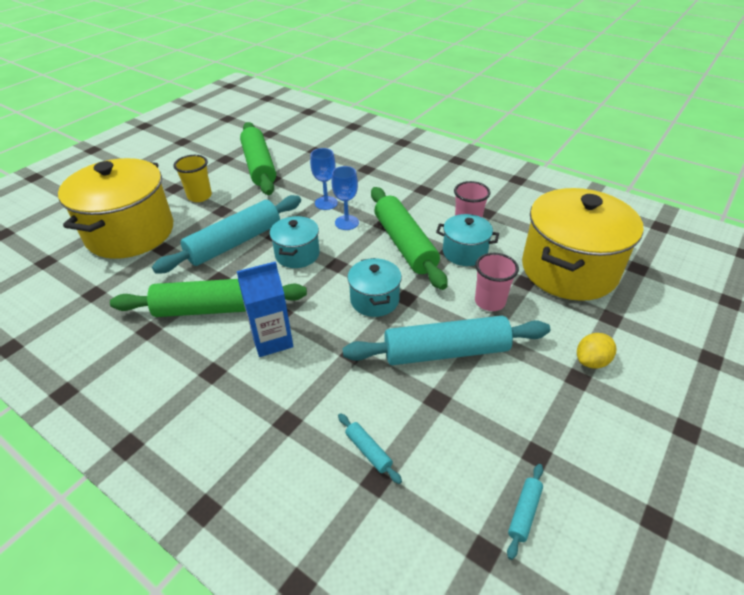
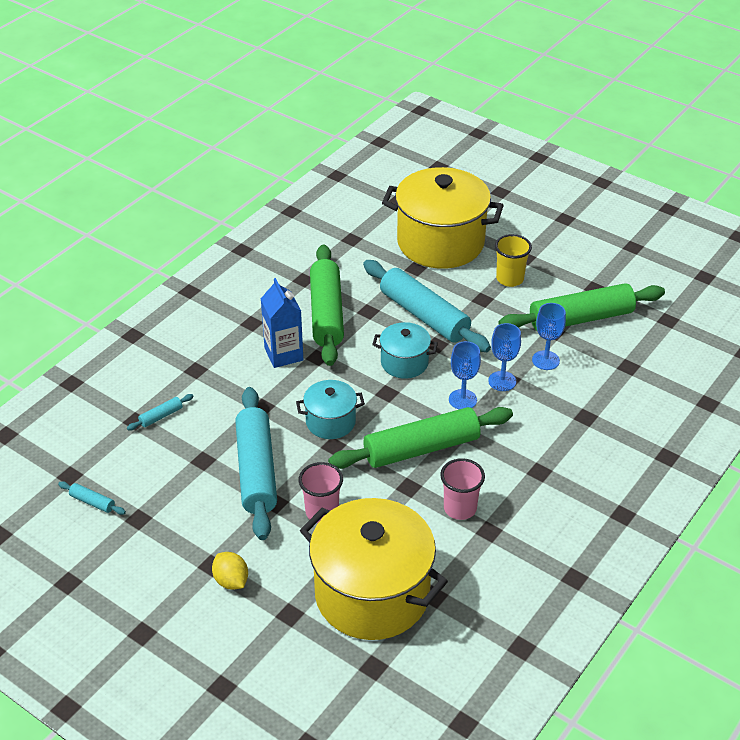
camera: 90 degrees right, 0 degrees up
(304, 183) = (545, 360): none -> blue goblet
(464, 252) = (406, 500): turquoise pot -> none

